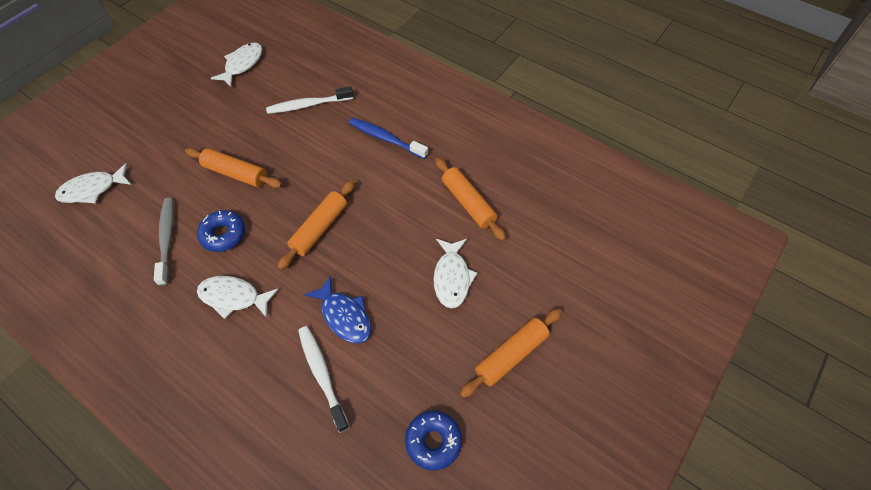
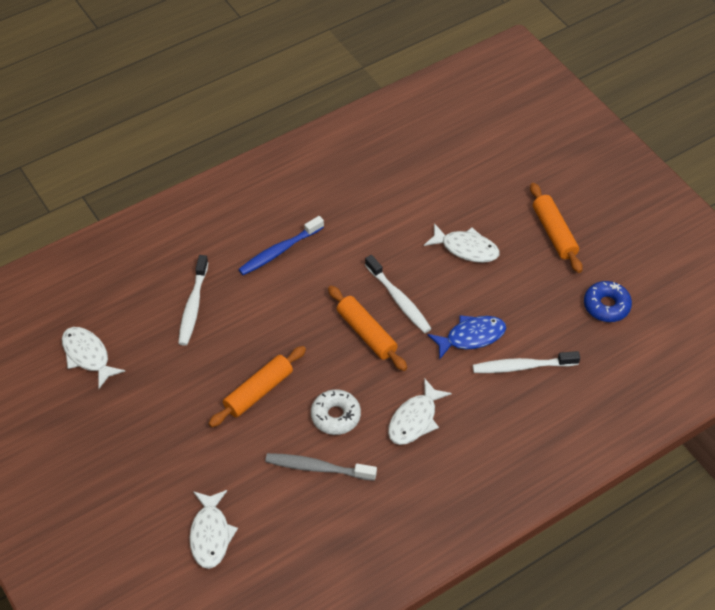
camera: 70 degrees left, 5 degrees down
(223, 234) = (335, 416): blue donut -> white donut
(367, 241) = (399, 300): none -> white toothbrush
(468, 203) = (392, 211): orange rolling pin -> none

